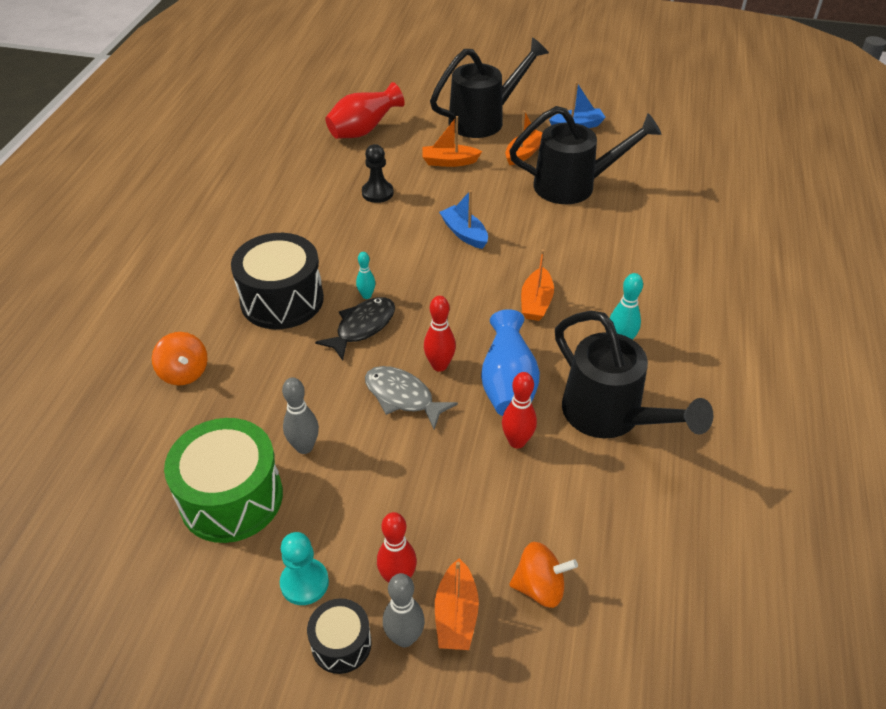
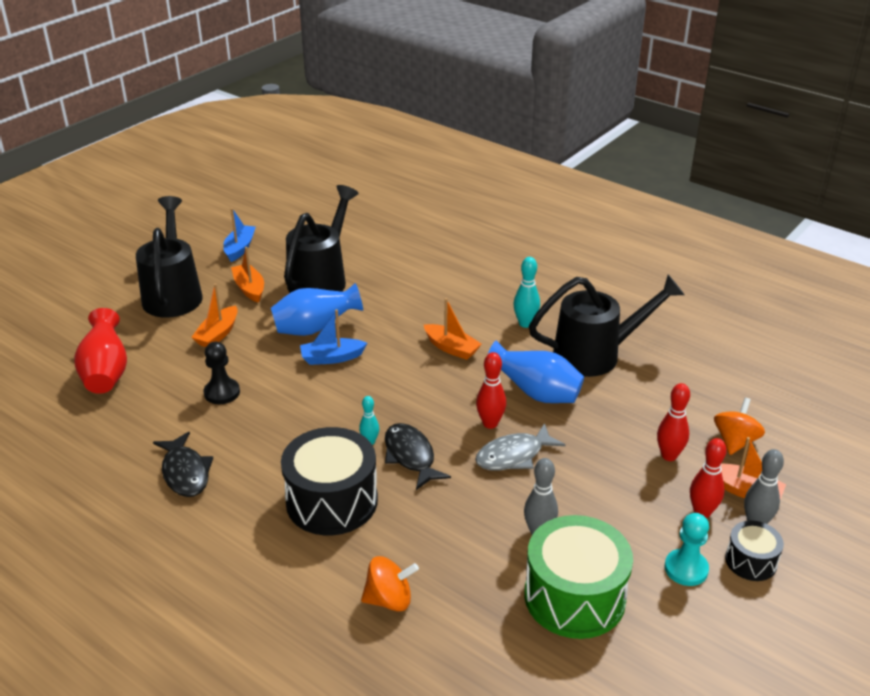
camera: 65 degrees left, 10 degrees down
(275, 212) = (185, 472): none -> black fish
(497, 209) = (315, 329): none -> blue vase
(517, 441) = (597, 408): red bowling pin -> red bowling pin (669, 456)

